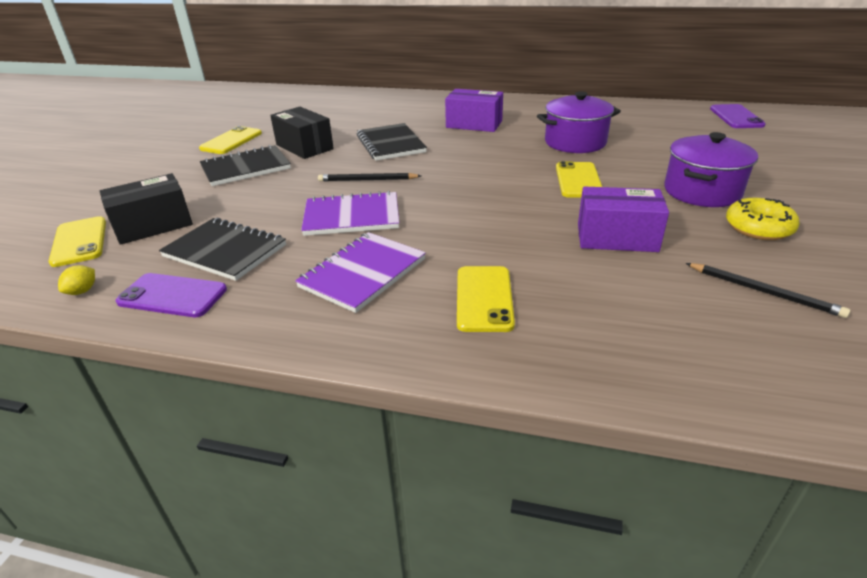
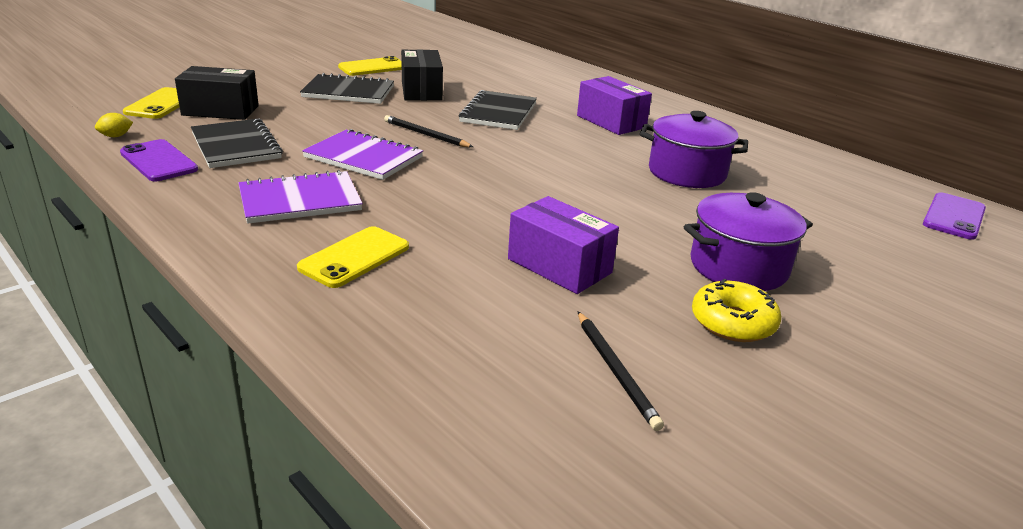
camera: 30 degrees right, 5 degrees down
(578, 180) = (620, 206): yellow phone -> none

